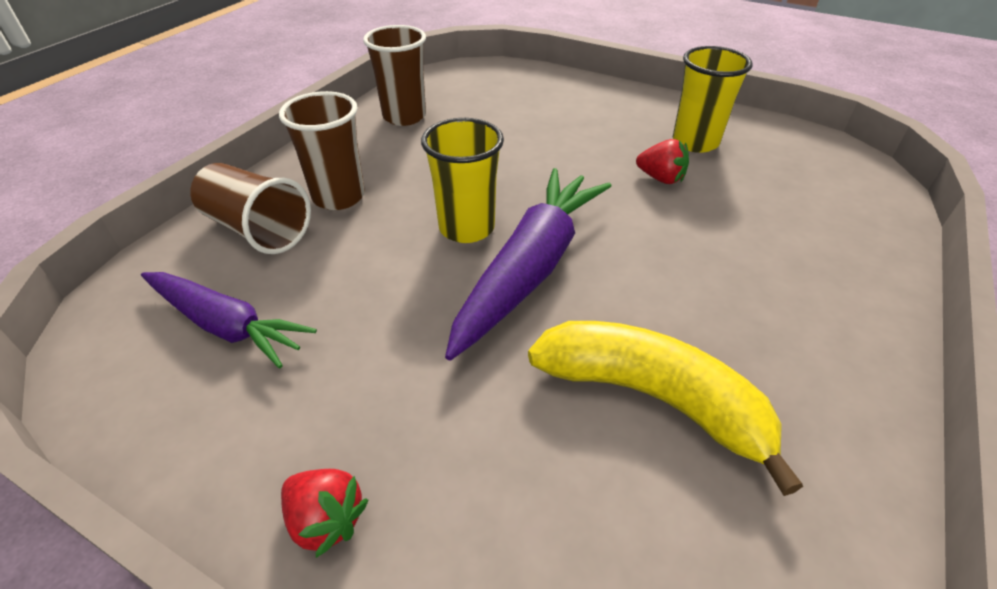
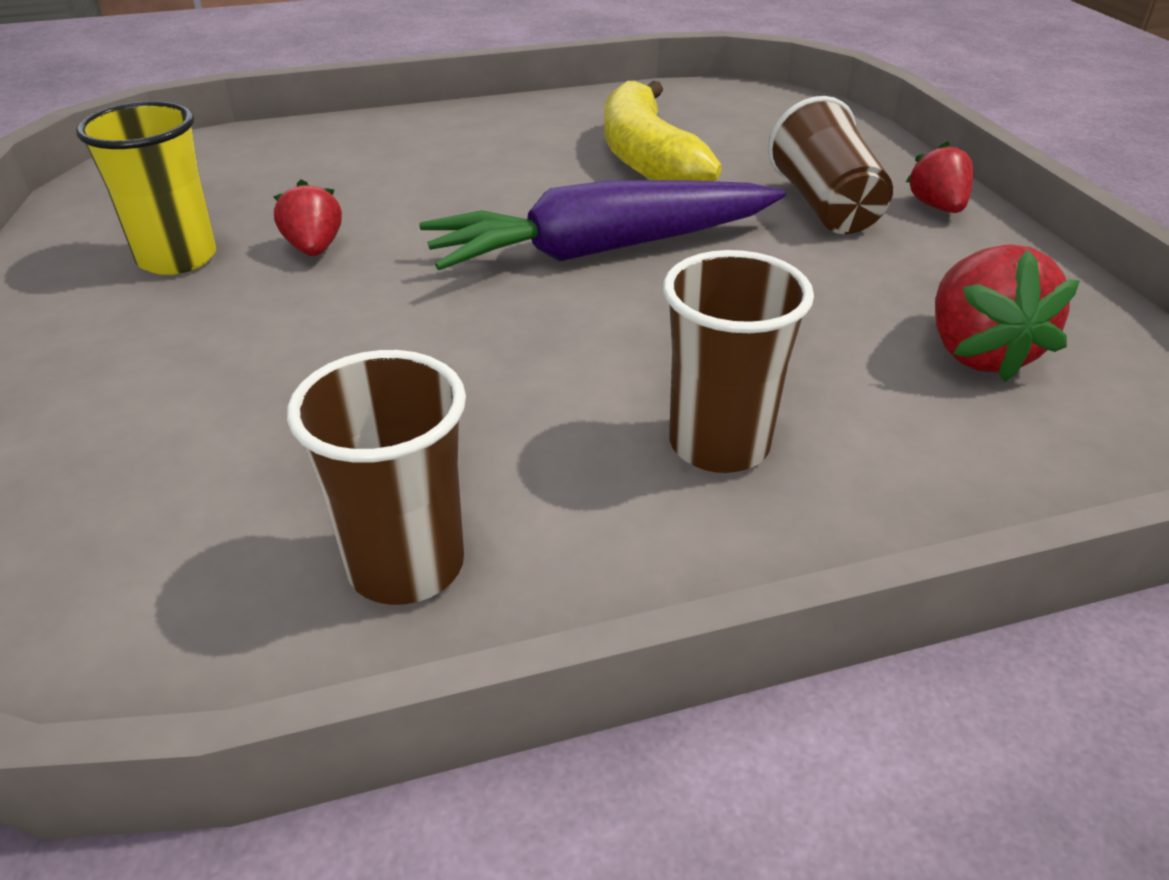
camera: 135 degrees left, 5 degrees down
(226, 325) = (978, 353): purple carrot -> red strawberry
(257, 230) = (885, 456): brown cup -> brown cup (825, 206)
(466, 228) = (605, 312): yellow cup -> none

